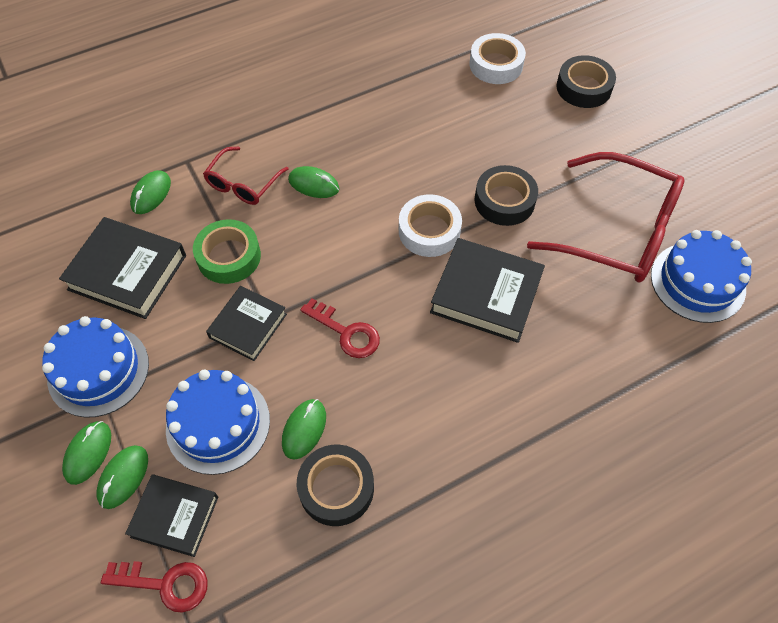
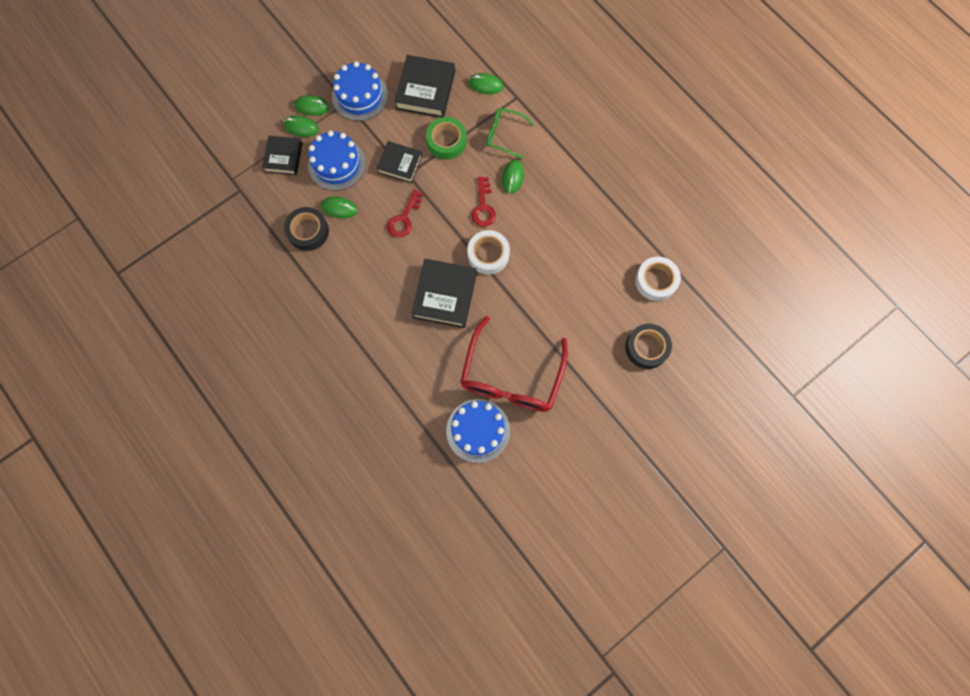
camera: 80 degrees right, 15 degrees up
(165, 584) = (250, 162): red key -> red key (483, 207)
(243, 184) = (504, 135): red glasses -> green glasses
(504, 201) = (523, 299): black tape -> none

